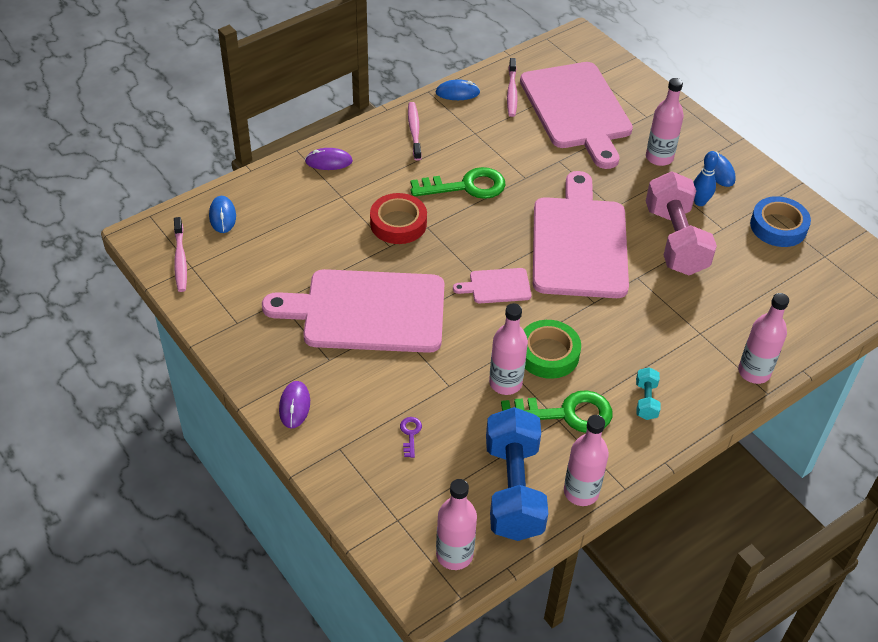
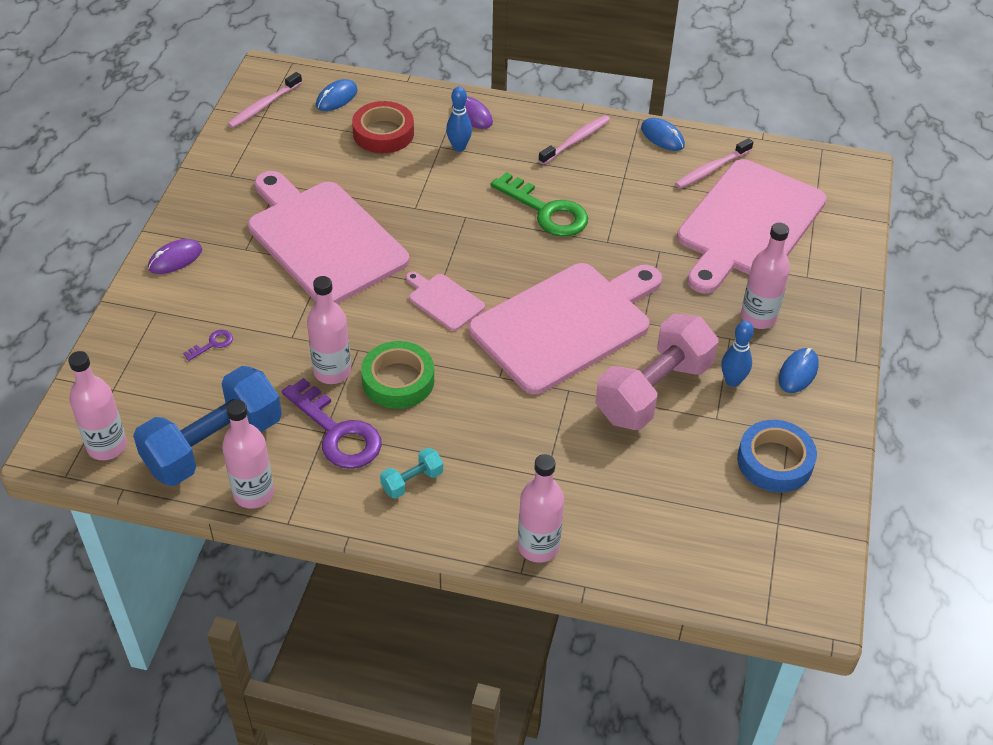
camera: 50 degrees right, 0 degrees up
(354, 188) = (459, 147): none -> blue bowling pin
(398, 223) = (448, 197): red tape -> red tape (383, 133)
(565, 414) = (337, 432): green key -> purple key

